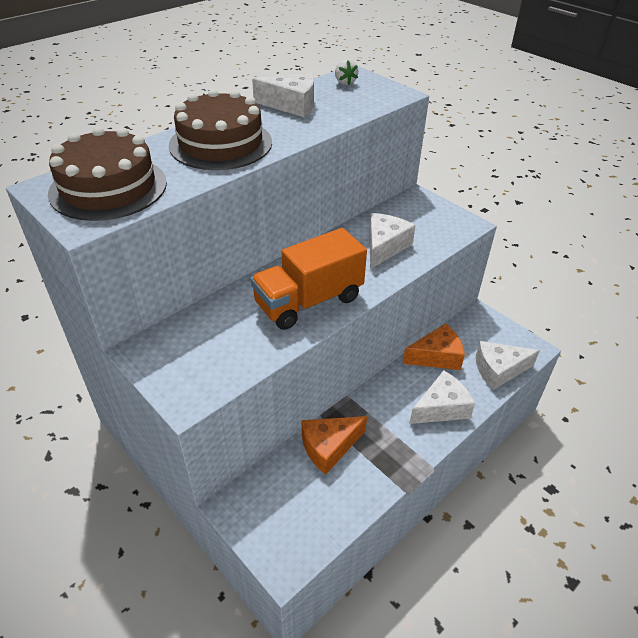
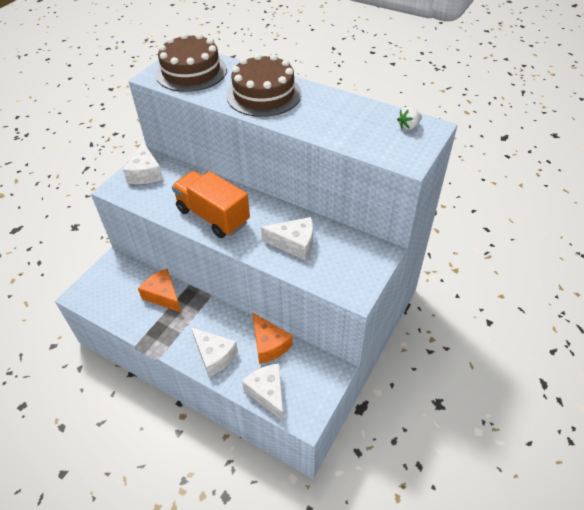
camera: 75 degrees right, 5 degrees up
(292, 105) = (343, 109): white cheese -> white cheese (145, 173)

